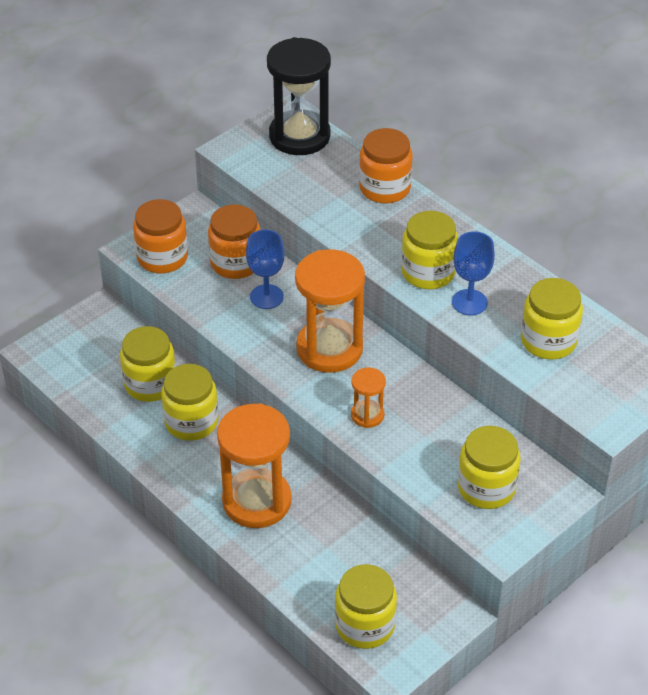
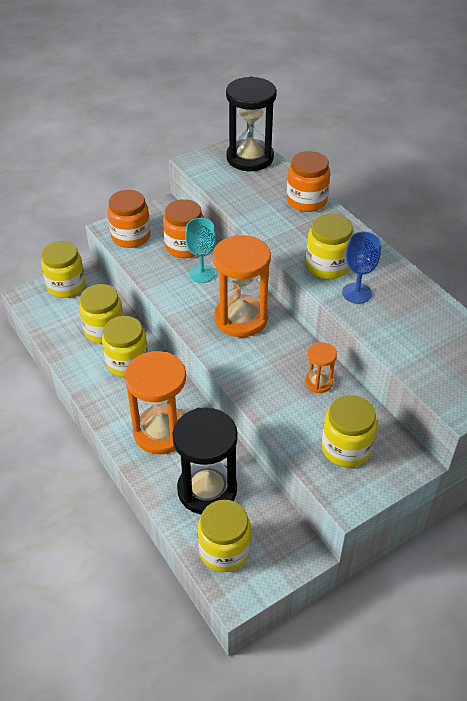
camera: 10 degrees right, 0 degrees up
(266, 297) = (201, 274): blue goblet -> turquoise goblet
(328, 560) = (207, 490): none -> black hourglass
(367, 415) = (259, 374): orange hourglass -> orange hourglass (318, 382)
(548, 341) = (418, 331): yellow jar -> yellow jar (66, 286)

